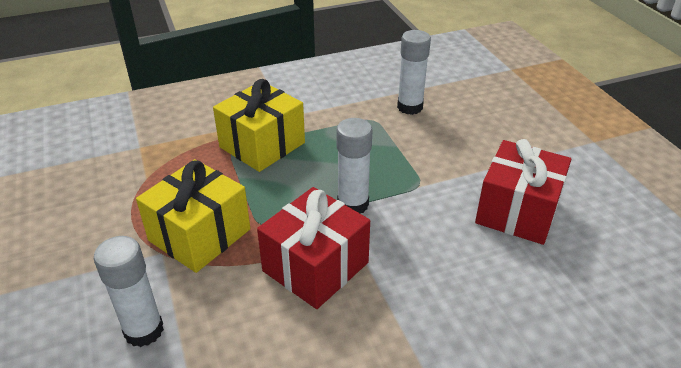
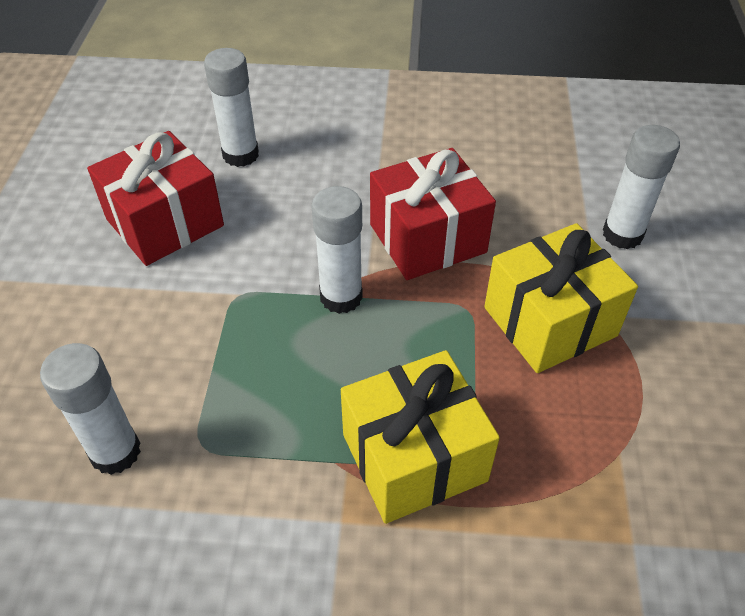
camera: 155 degrees left, 10 degrees up
(528, 288) = (240, 155): none -> white glue stick

